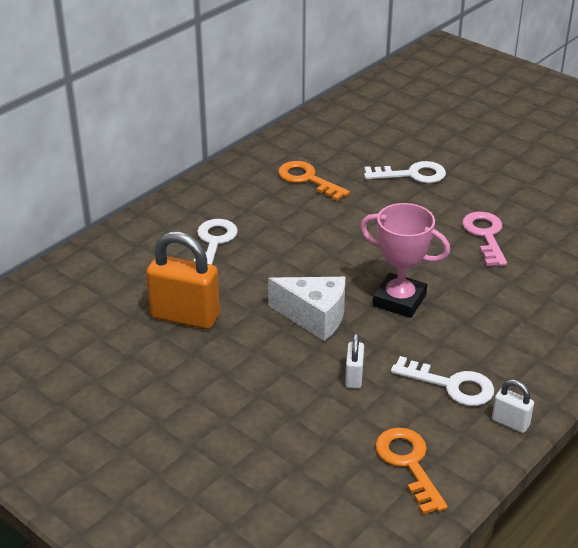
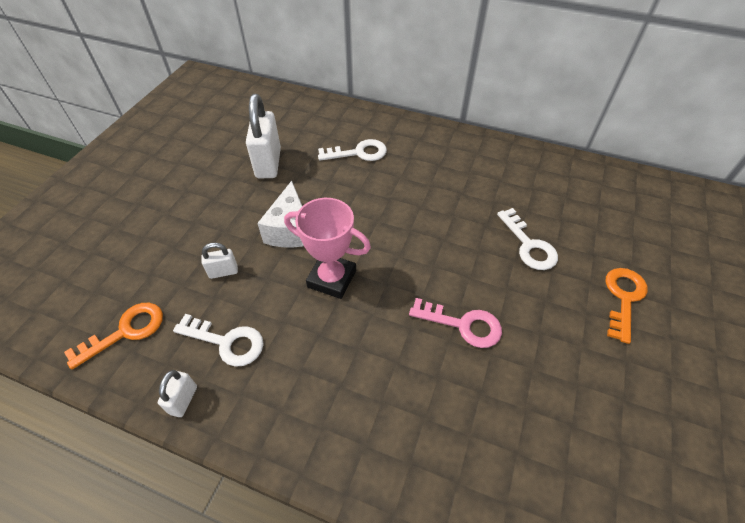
camera: 70 degrees right, 15 degrees up
(185, 317) = (268, 163): orange padlock -> white padlock
(307, 179) = (472, 179): orange key -> orange key (623, 298)
(399, 300) = (332, 279): pink trophy -> pink trophy turned 75 degrees counterclockwise
(451, 385) = (227, 342): white key -> white key turned 75 degrees counterclockwise
(485, 235) = (463, 325): pink key -> pink key turned 45 degrees clockwise

